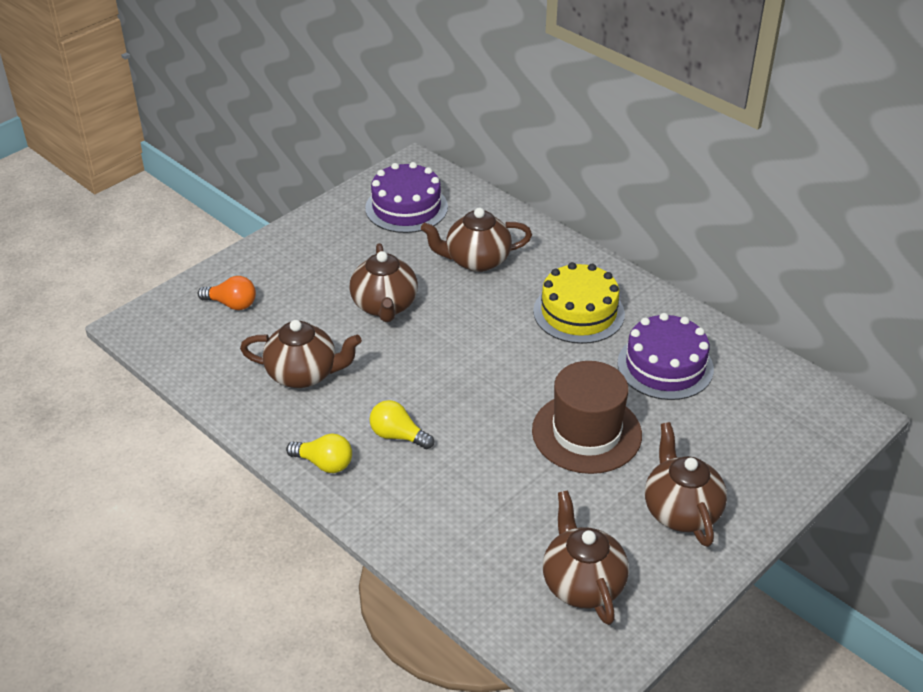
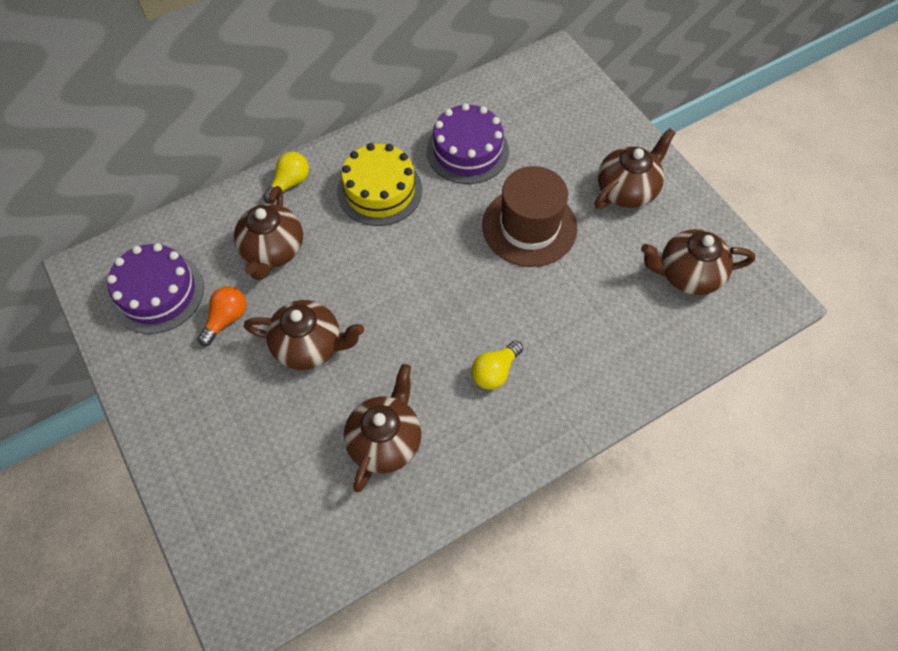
camera: 75 degrees left, 20 degrees up
(232, 304) = (246, 498): orange light bulb -> orange light bulb (226, 319)
(324, 463) = (514, 442): yellow light bulb -> yellow light bulb (289, 183)
(681, 511) = (627, 190): brown teapot -> brown teapot turned 135 degrees clockwise

